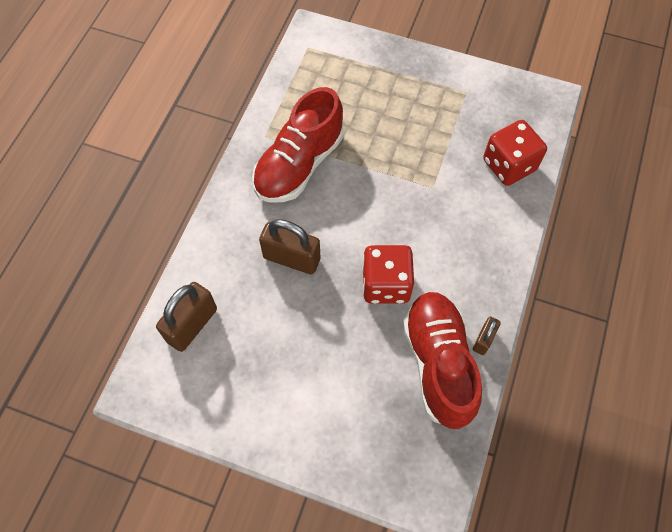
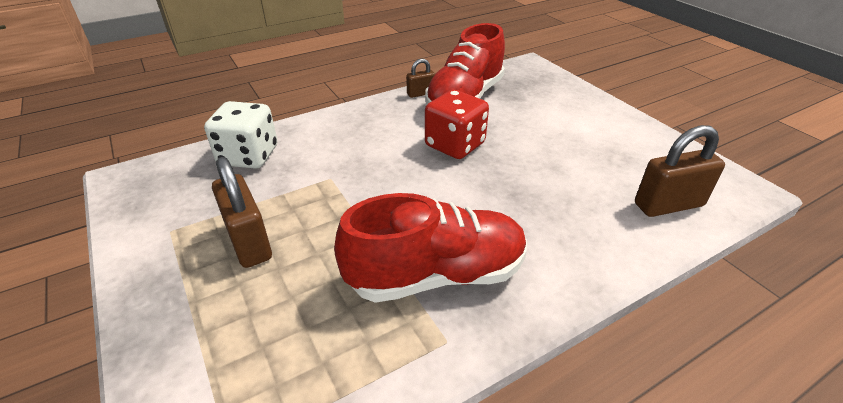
camera: 140 degrees left, 25 degrees down
(291, 258) = (524, 200): brown padlock -> brown padlock (249, 242)
(509, 165) = (248, 156): red dice -> white dice

